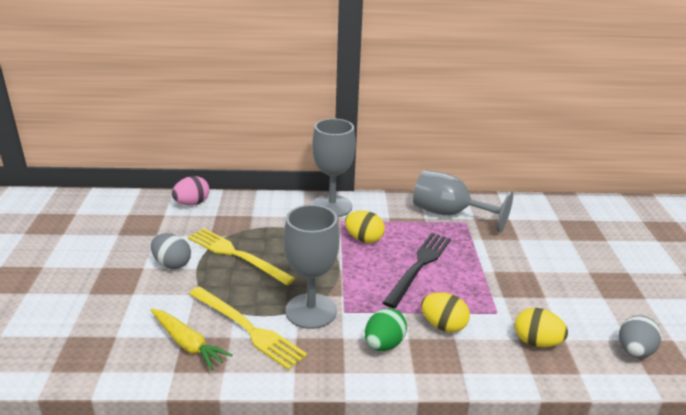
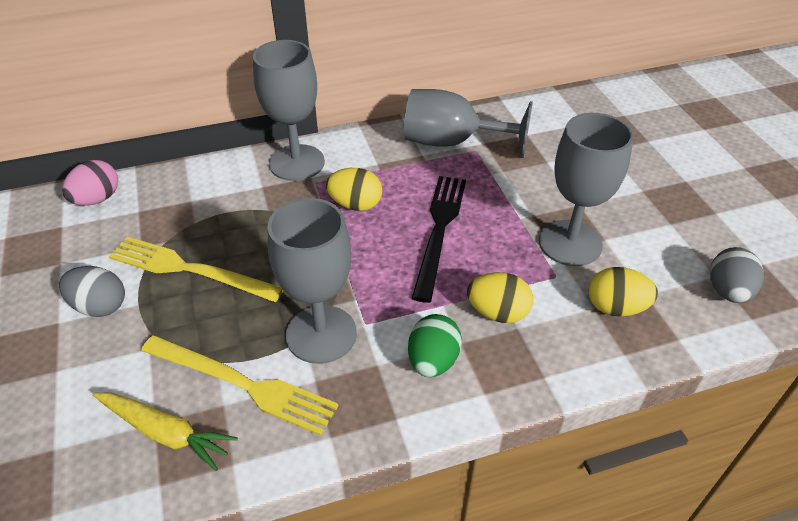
camera: 15 degrees left, 15 degrees up
(516, 294) = (570, 243): none -> grey goblet

